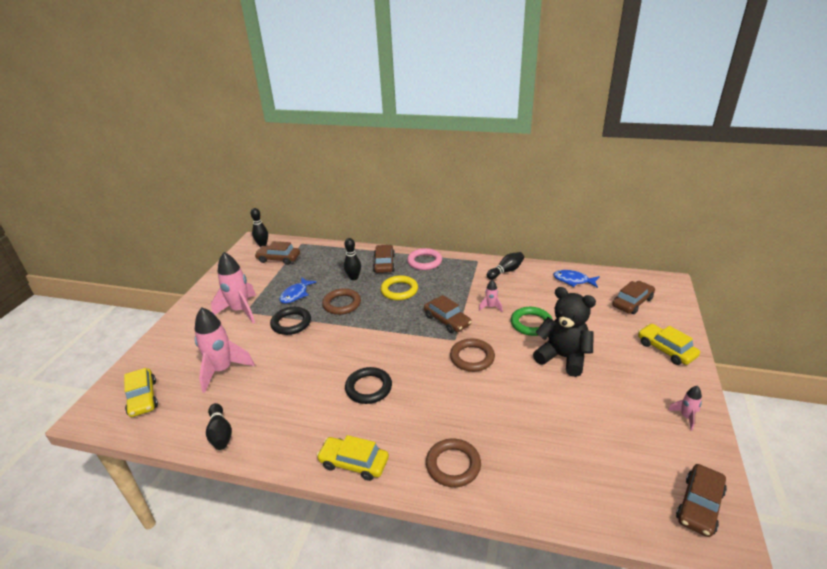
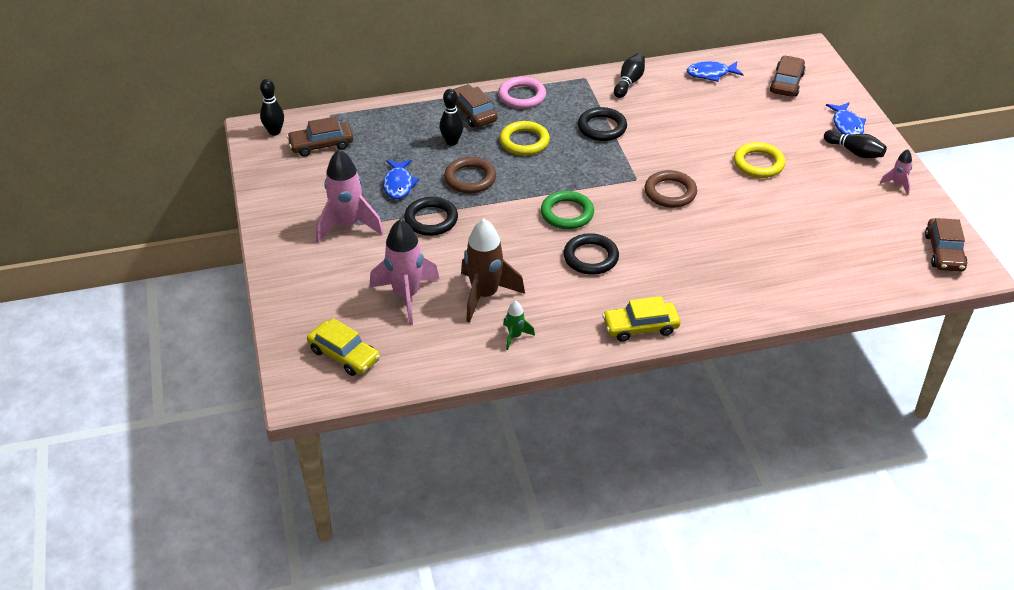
camera: 30 degrees left, 10 degrees up
(220, 433) = (478, 353): black bowling pin -> black bowling pin (854, 152)
(257, 430) = (515, 336): none -> green rocket
(270, 389) = (485, 295): none -> brown rocket
(447, 320) = (610, 160): brown car -> none
(453, 465) = (732, 295): brown ring -> none
(460, 296) = (602, 127): none -> black ring
(490, 307) = (646, 131): pink rocket -> none
(531, 324) = (702, 137): green ring -> green ring (567, 213)
(563, 357) = (758, 163): black teddy bear -> yellow ring
(666, 349) = (847, 125): yellow car -> blue fish

